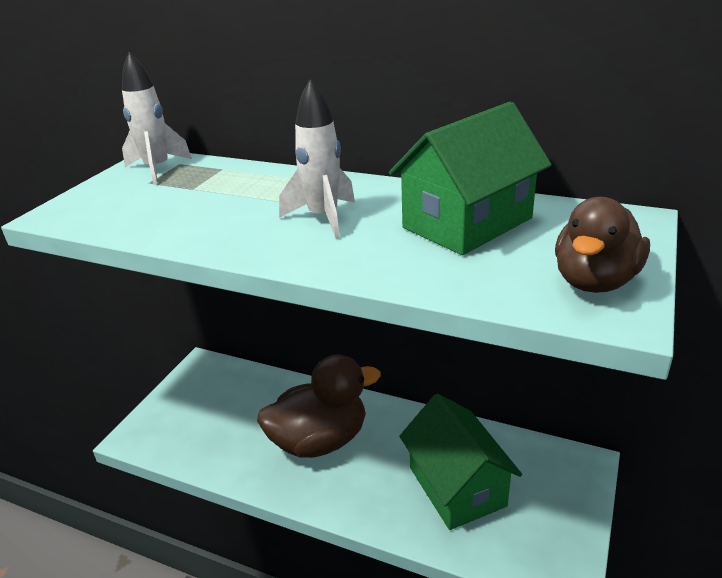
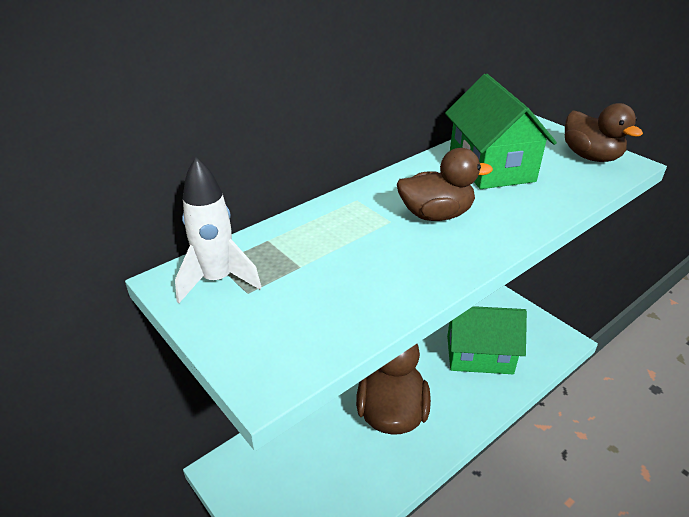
camera: 65 degrees left, 5 degrees up
(323, 218) = (436, 215): white rocket -> brown duck

